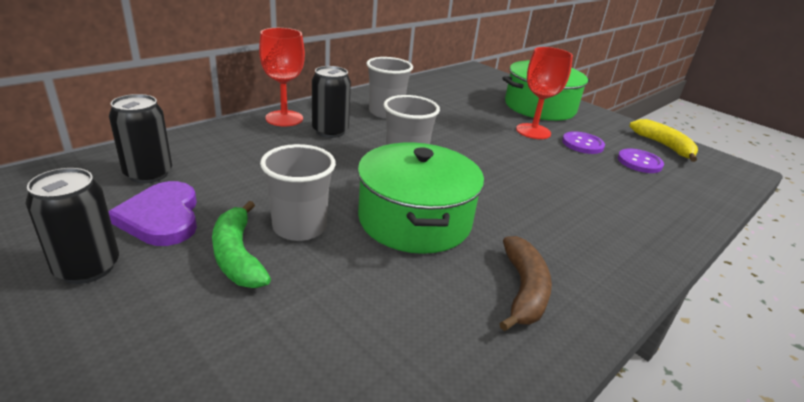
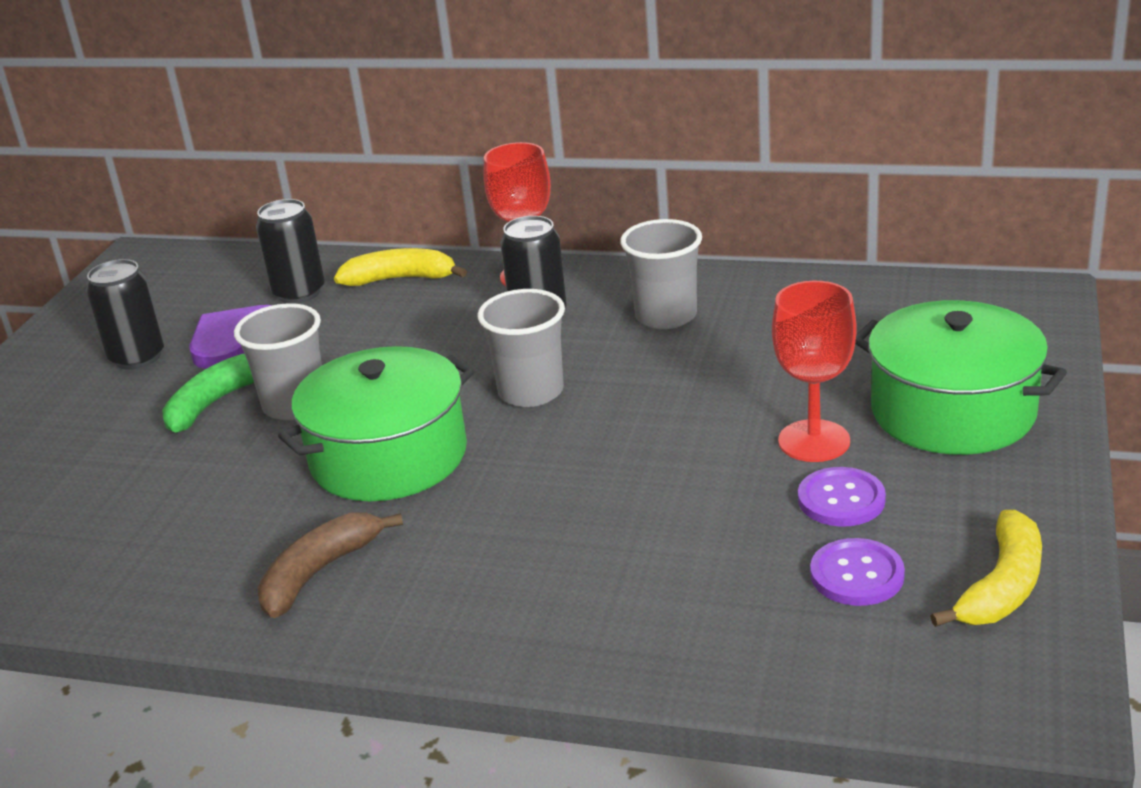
camera: 65 degrees right, 0 degrees up
(209, 143) = (400, 279): none -> yellow banana
(523, 290) = (319, 572): brown banana -> brown banana turned 150 degrees clockwise

